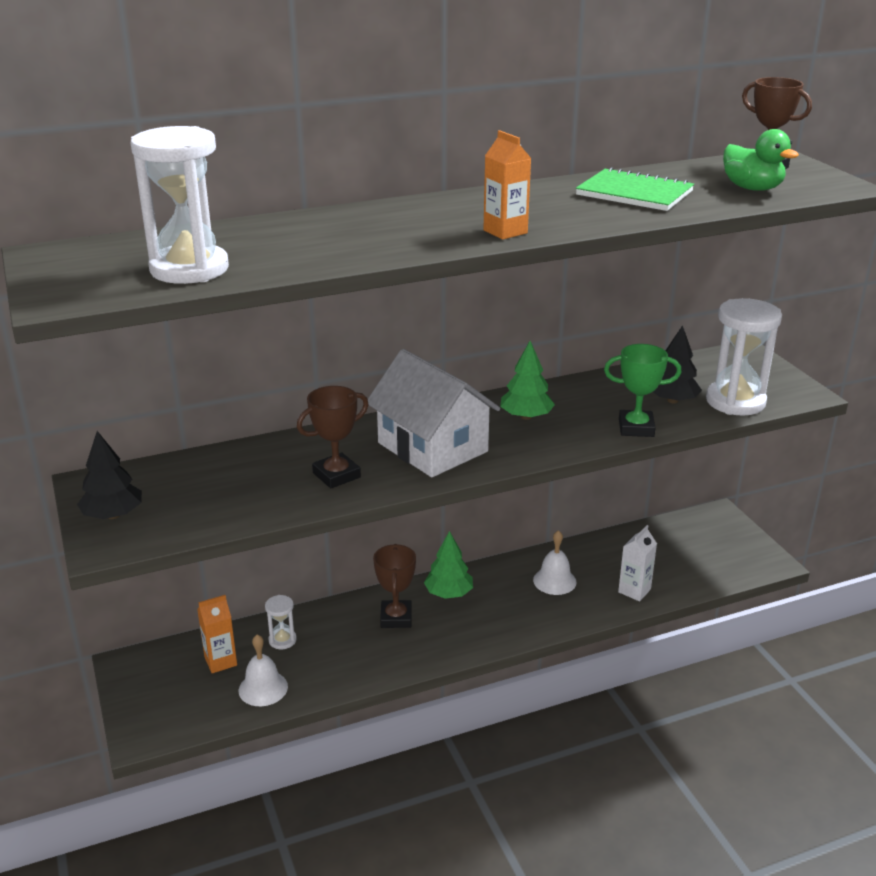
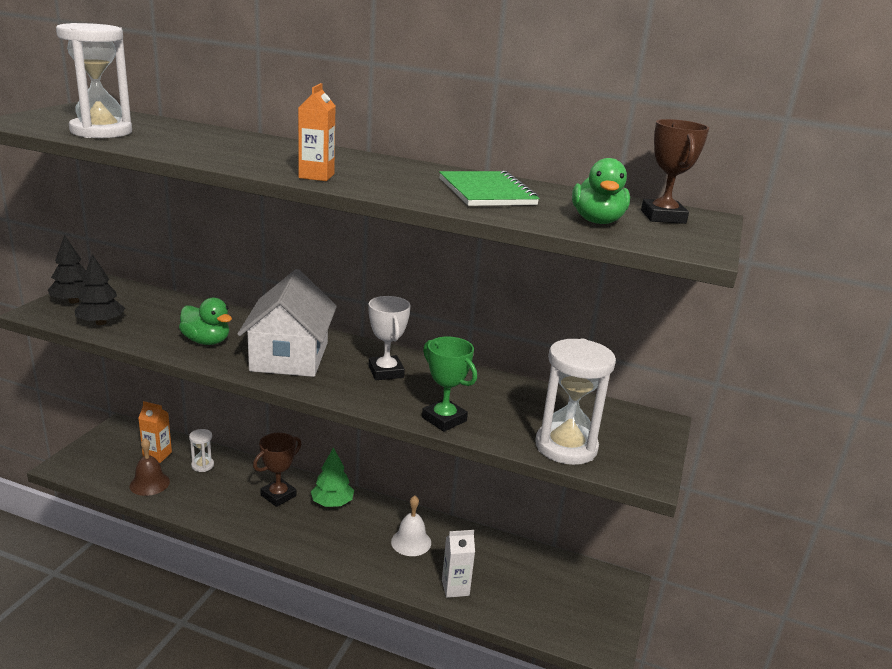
camera: 40 degrees right, 5 degrees down
(263, 688) = (149, 483): white bell -> brown bell
(336, 475) = (206, 341): brown trophy -> green duck
(526, 416) = (386, 372): green tree -> white trophy
(672, 400) = (514, 418): black tree -> black tree (101, 323)

